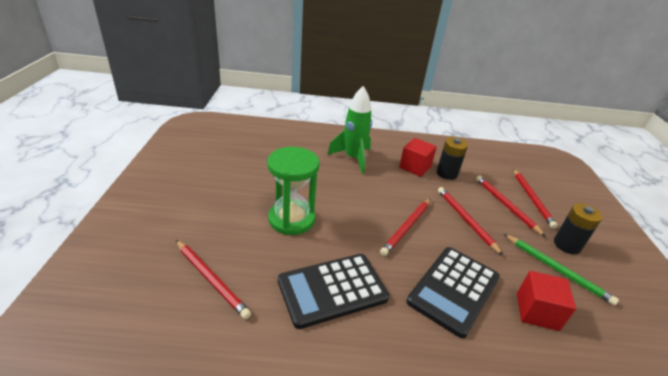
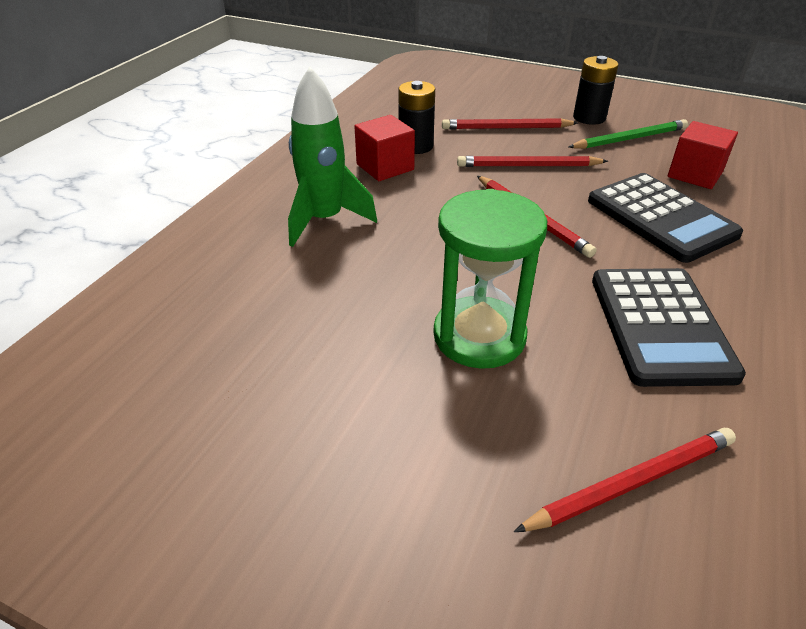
camera: 65 degrees left, 5 degrees up
(532, 199) = (498, 107): red pencil -> none

